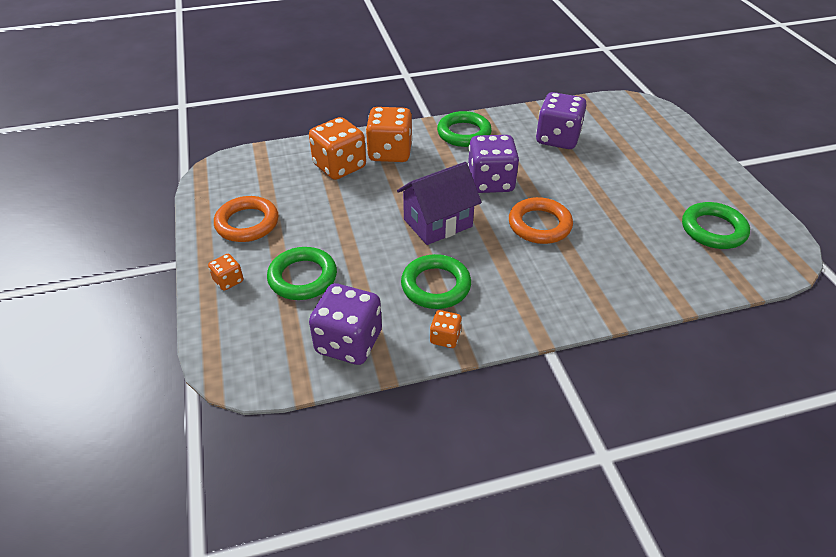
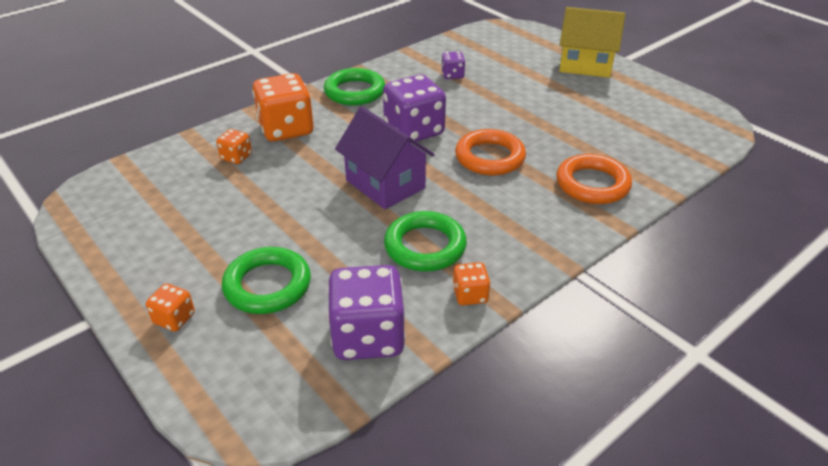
camera: 25 degrees left, 5 degrees down
(247, 223) = (158, 247): orange ring -> orange ring (592, 184)
(339, 166) = (236, 157): orange dice -> orange dice, size x0.49
(438, 223) = (385, 184): purple house -> purple house turned 75 degrees counterclockwise
(557, 139) = (452, 75): purple dice -> purple dice, size x0.49
(690, 160) = (585, 65): none -> yellow house
(713, 230) = (646, 119): green ring -> none

